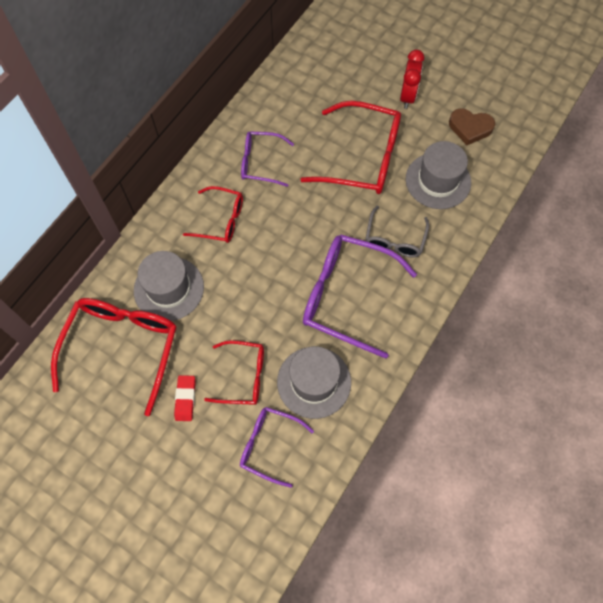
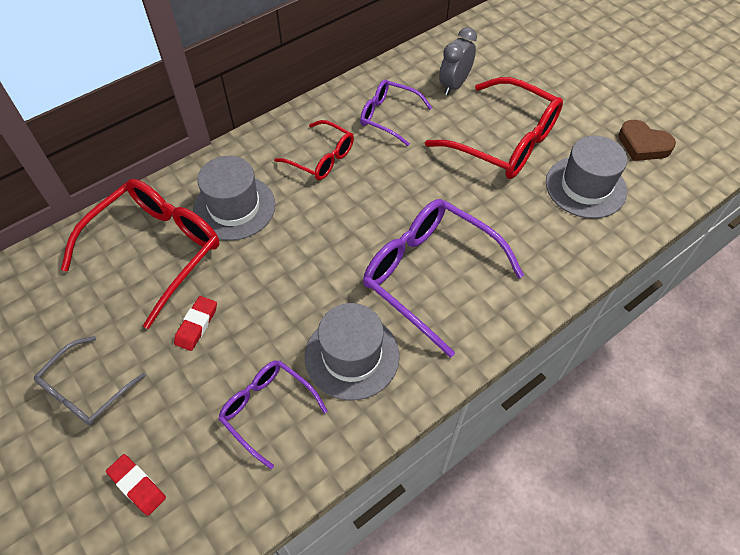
camera: 20 degrees right, 10 degrees down
(200, 535) = (137, 485): none -> red eraser
(243, 376) = (272, 322): red glasses -> none
(303, 115) = (454, 85): none -> grey clock
(394, 239) = (511, 232): grey glasses -> grey glasses (86, 390)
(407, 96) = (579, 96): red clock -> none

